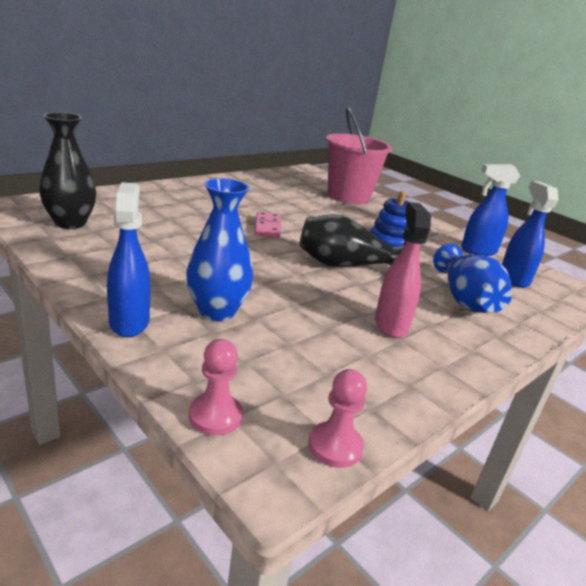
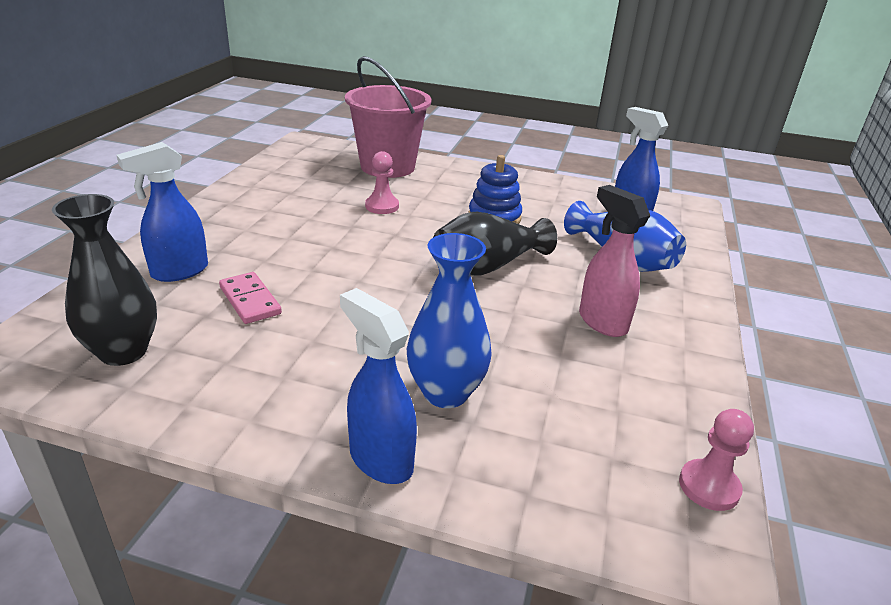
camera: 30 degrees left, 5 degrees up
(215, 416) = (592, 521): pink pawn -> pink pawn (382, 206)
(267, 227) = (359, 248): pink domino -> pink domino (250, 300)
(478, 251) = (571, 192): blue spray bottle -> blue spray bottle (179, 272)

